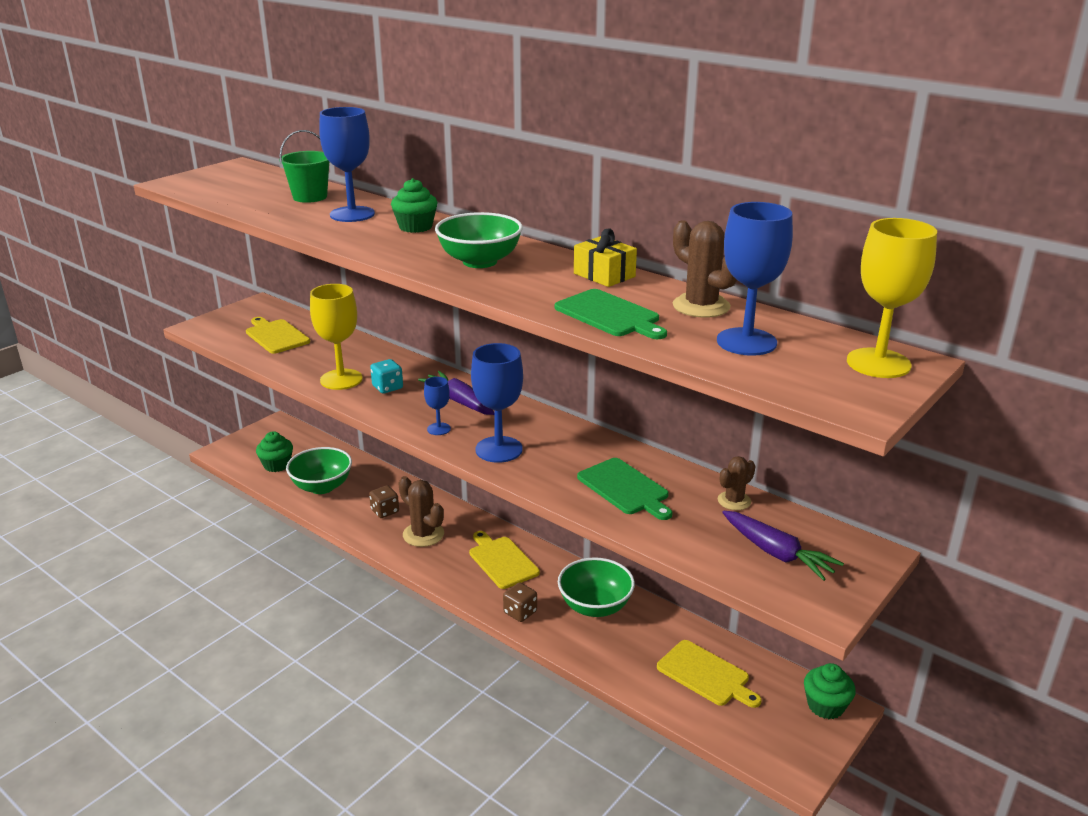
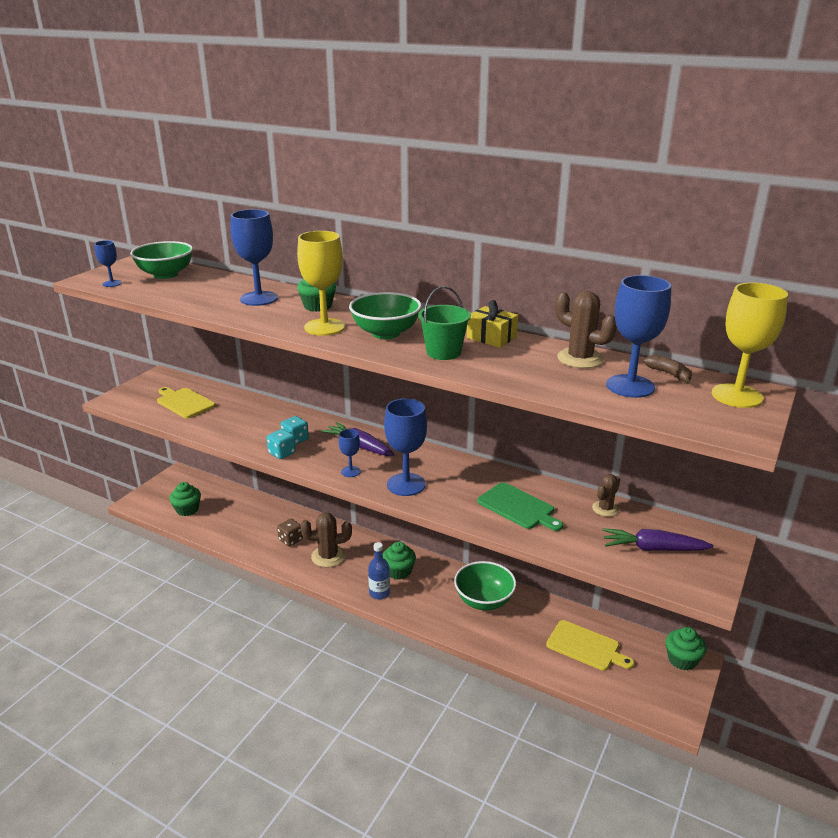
camera: 10 degrees left, 0 degrees up
(197, 188) = (112, 283): none -> blue goblet
(310, 197) = (215, 285): green bucket -> green bucket (443, 352)
(322, 486) = (231, 524): green bowl -> green bowl (166, 274)
(341, 379) = (253, 436): yellow goblet -> yellow goblet (324, 327)
(366, 401) = (282, 453): none -> turquoise dice
(423, 534) = (328, 556): brown cactus -> brown cactus turned 45 degrees counterclockwise
(471, 583) = (379, 593): none -> blue bottle
(502, 561) = (399, 571): yellow cutting board -> green cupcake
(520, 612) = (426, 613): brown dice -> none
(609, 315) = (513, 372): green cutting board -> none
(776, 553) = (653, 549): purple carrot -> purple carrot turned 150 degrees clockwise
(805, 332) = (669, 374): none -> brown banana

